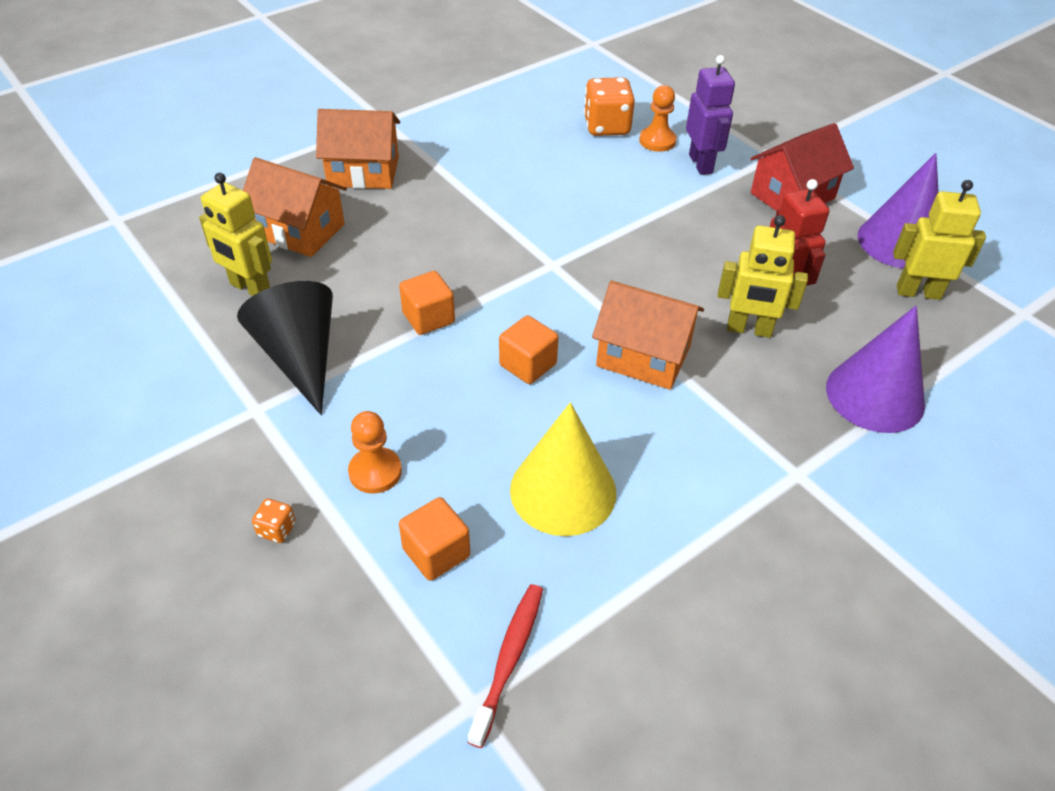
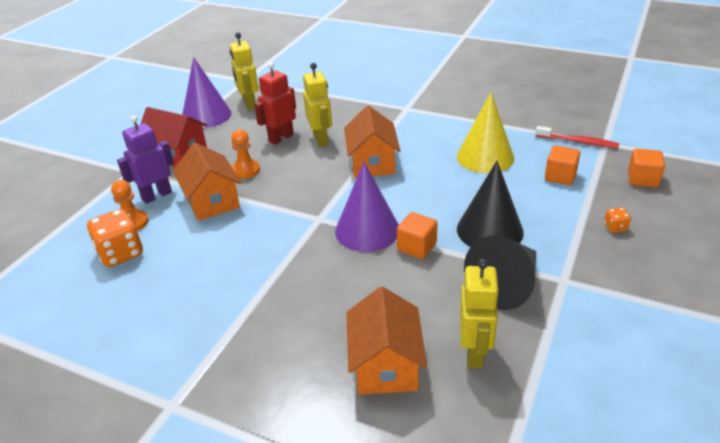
camera: 115 degrees left, 10 degrees down
(363, 172) = (272, 371): orange house -> orange house (212, 201)
(375, 472) = (544, 213): orange pawn -> orange pawn (246, 170)
(396, 395) = (489, 230): none -> black cone
(508, 659) = (578, 142): red toothbrush -> red toothbrush turned 150 degrees counterclockwise
(528, 365) = (417, 195): orange cube -> orange cube (642, 179)
(875, 395) = (338, 101): purple cone -> purple cone (367, 230)

